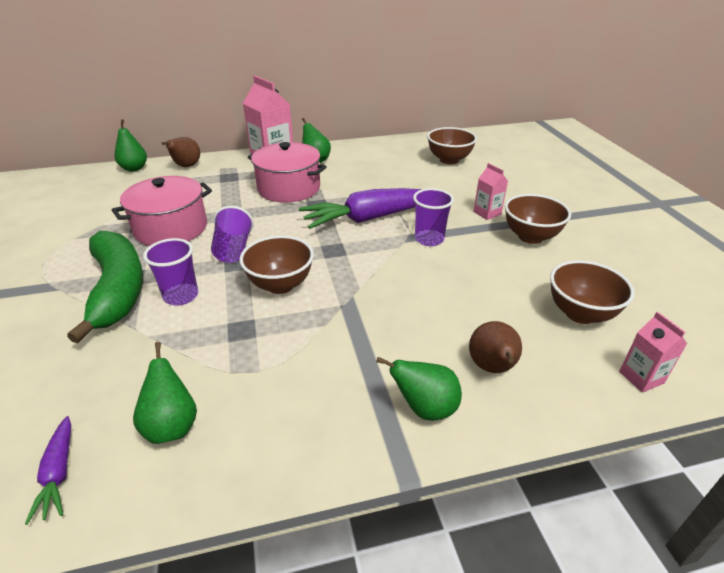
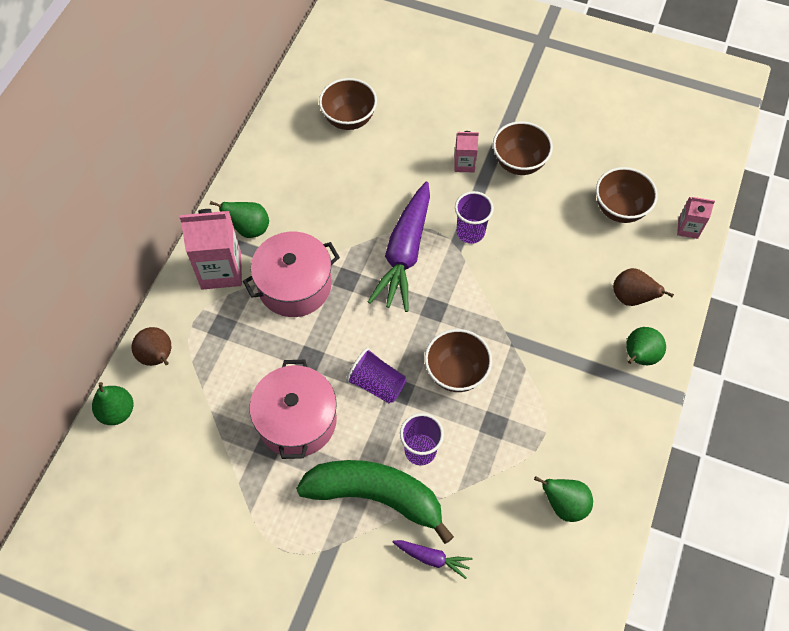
camera: 55 degrees left, 25 degrees up
(58, 473) = (564, 581): purple carrot -> purple carrot (432, 558)

